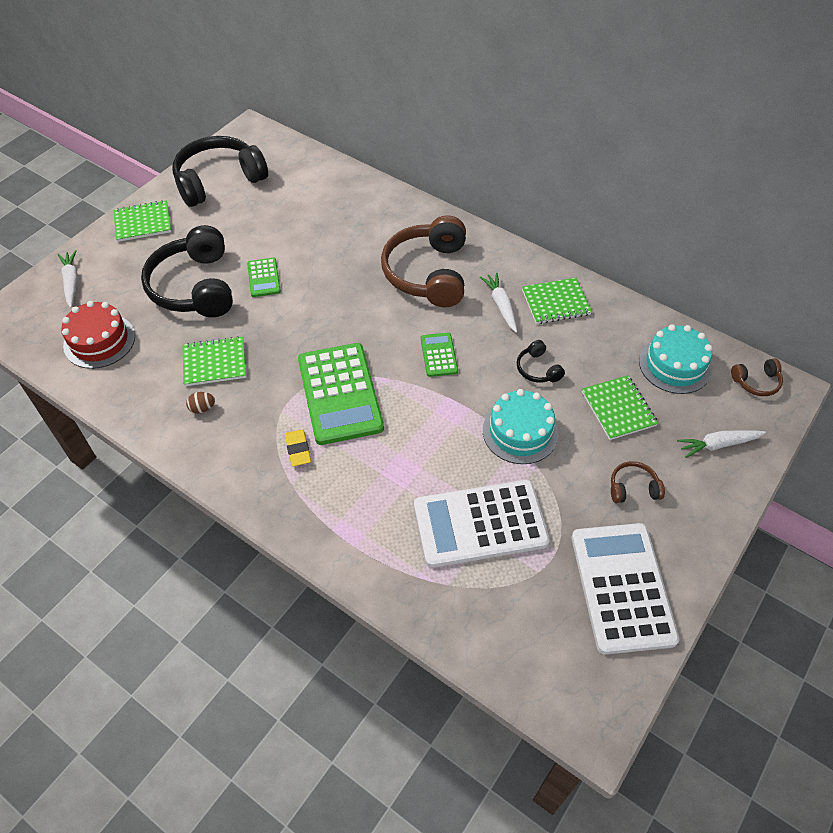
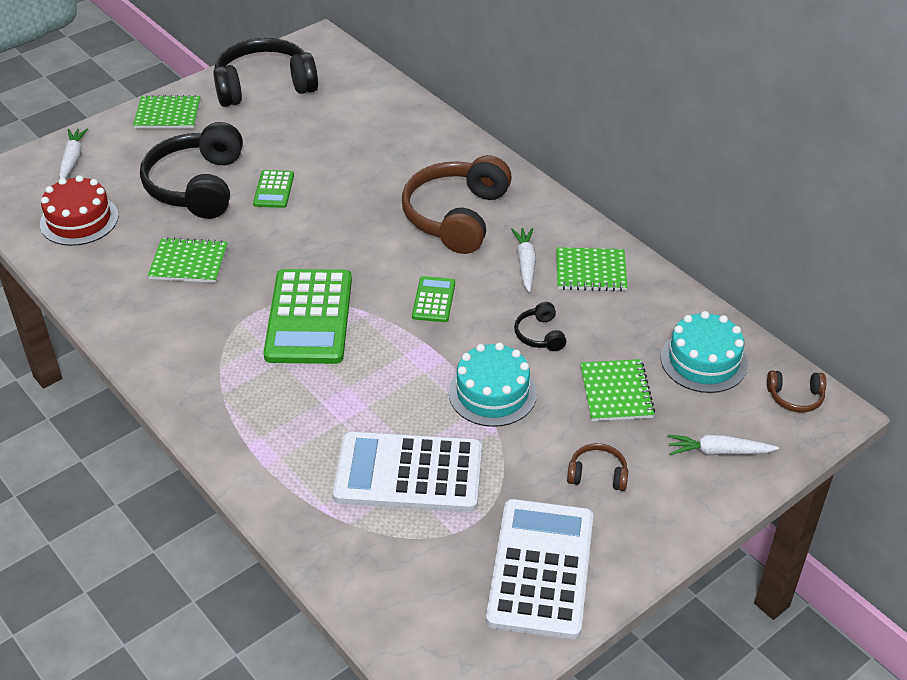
camera: 15 degrees right, 10 degrees down
(202, 408) = (159, 303): brown egg -> none
(298, 449) = (242, 362): yellow eraser -> none

